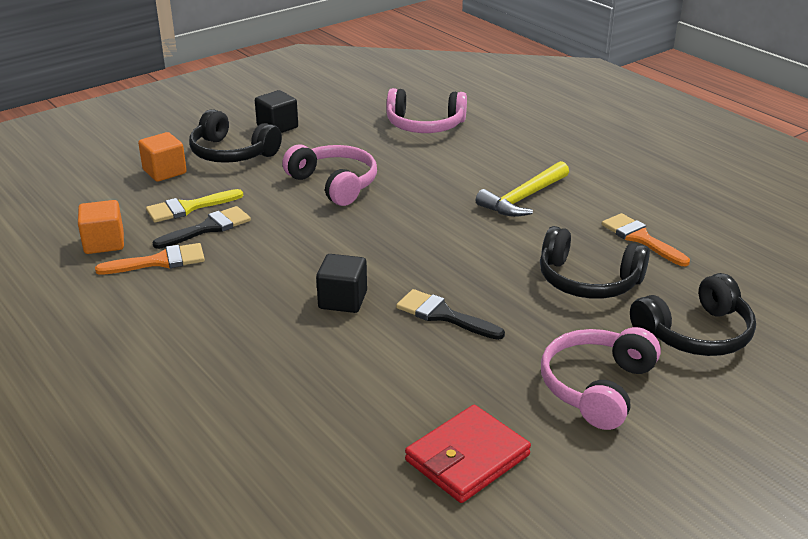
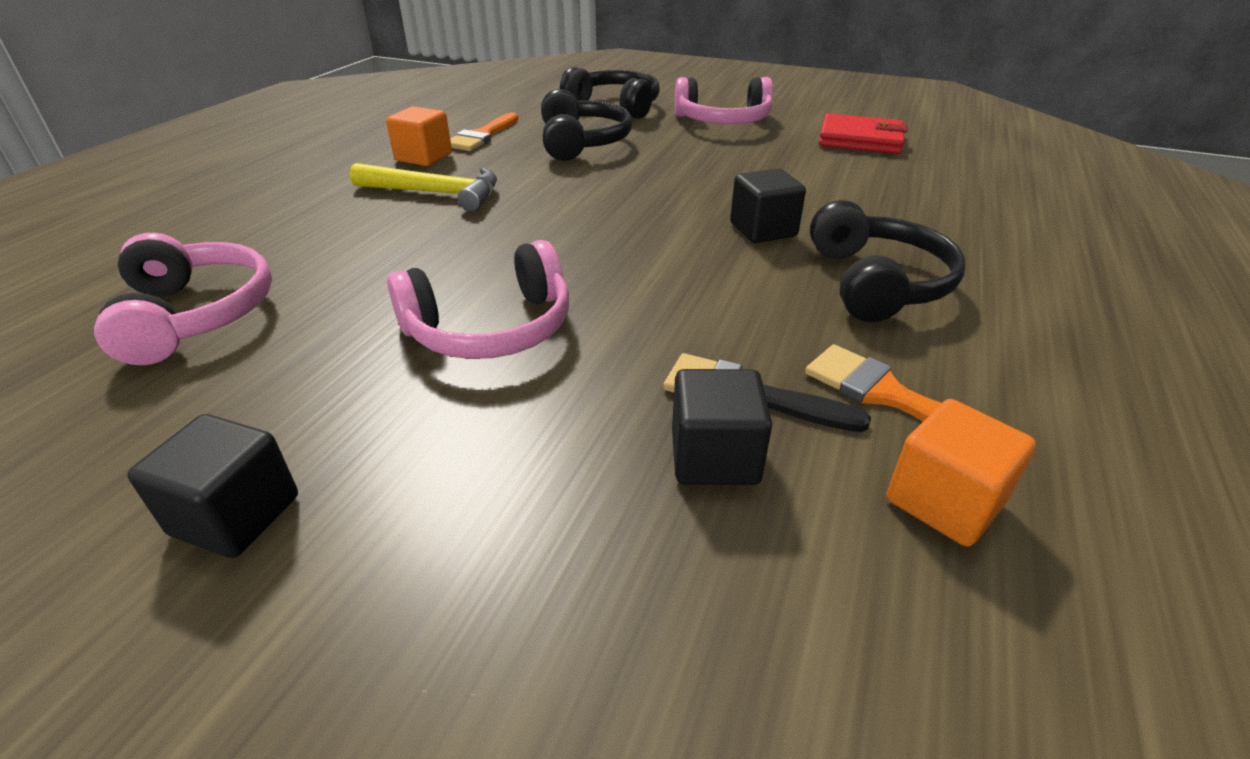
camera: 120 degrees left, 5 degrees up
(164, 172) = (605, 601): orange cube -> orange cube (424, 157)
(188, 208) = (714, 457): yellow brush -> black cube
(232, 153) = (430, 523): black headphones -> black headphones (876, 283)
(334, 184) = (491, 328): pink headphones -> pink headphones turned 135 degrees counterclockwise
(443, 315) = (715, 181): black brush -> none

